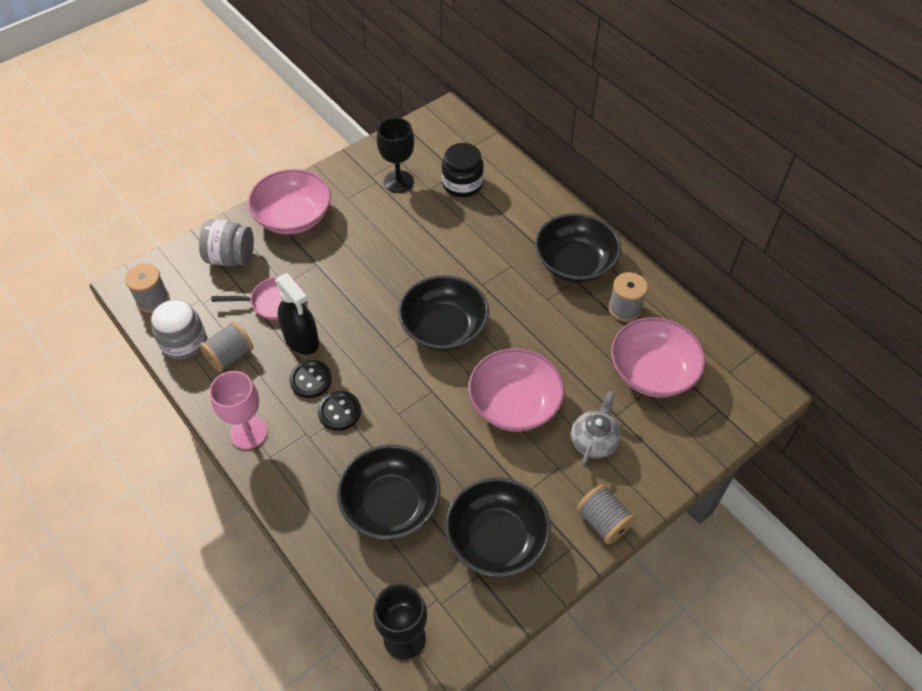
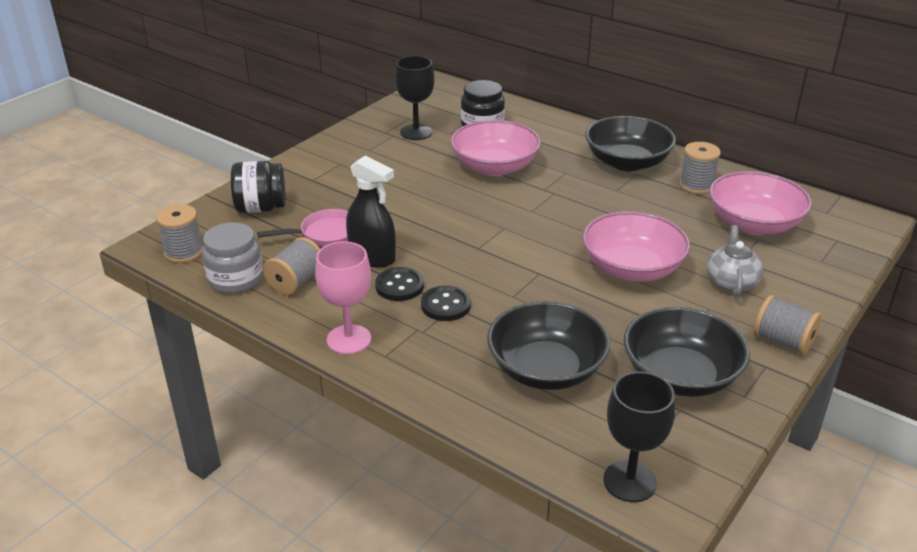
camera: 15 degrees left, 20 degrees down
(231, 257) = (261, 208): grey jar -> black jar
(293, 217) = (317, 170): pink bowl -> pink bowl (494, 167)
(444, 328) = (523, 225): black bowl -> none

